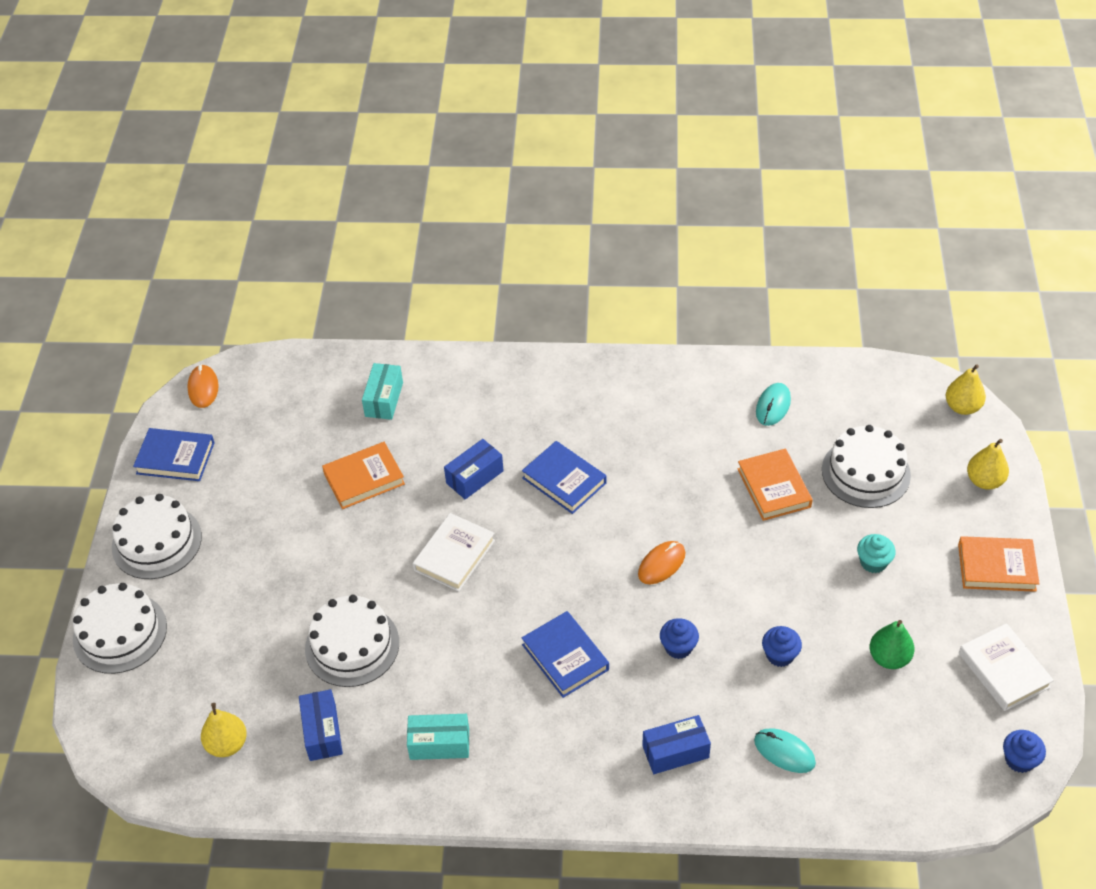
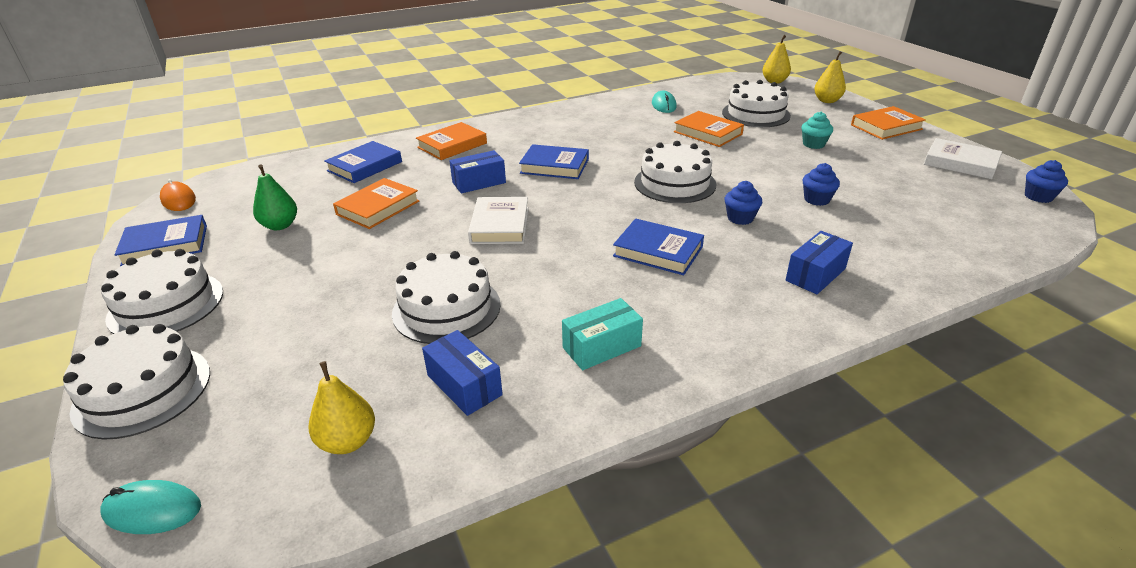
camera: 30 degrees left, 15 degrees down
(384, 399) = (365, 166): turquoise box -> blue book
(474, 477) = (479, 182): blue box -> blue box turned 45 degrees clockwise
(486, 395) = (452, 145): none -> orange book
(661, 564) = (675, 183): orange mouse -> white cake
(784, 752) = (893, 245): turquoise mouse -> turquoise mouse (152, 510)
(889, 658) = (887, 179): green pear -> green pear (280, 225)

